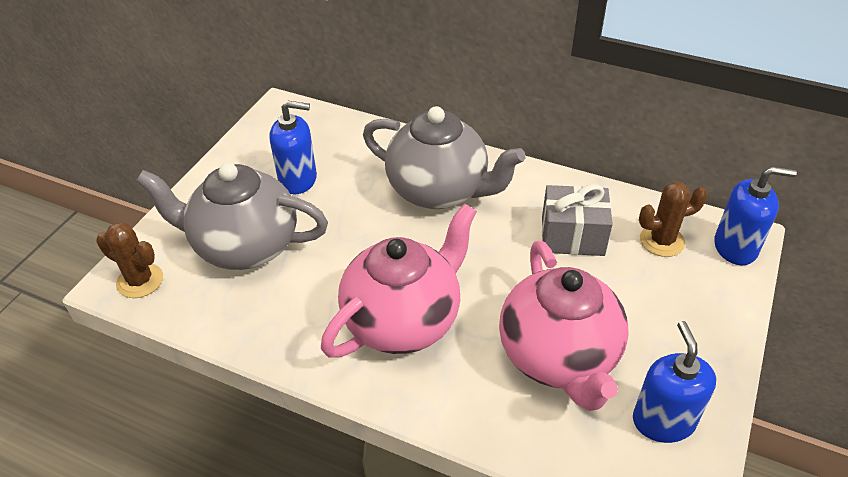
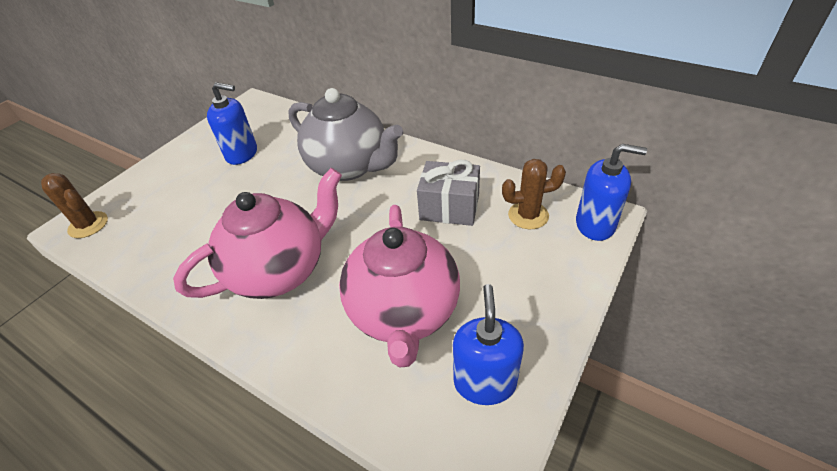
camera: 10 degrees right, 0 degrees up
(245, 246) = (179, 202): grey teapot -> none

